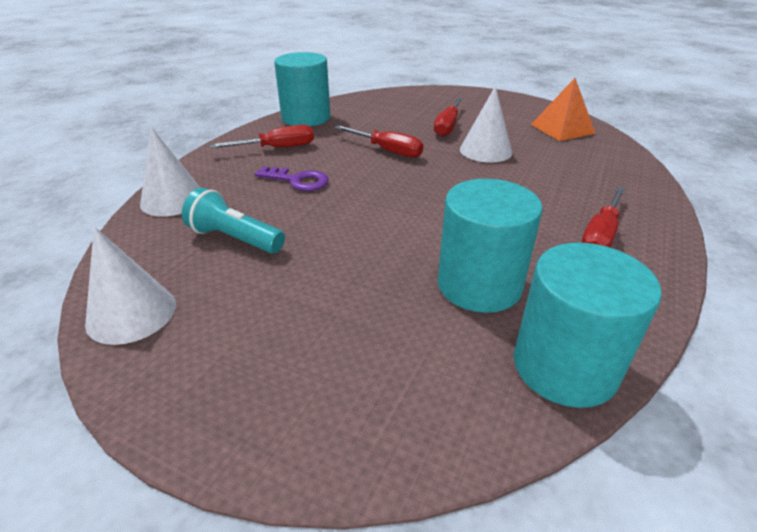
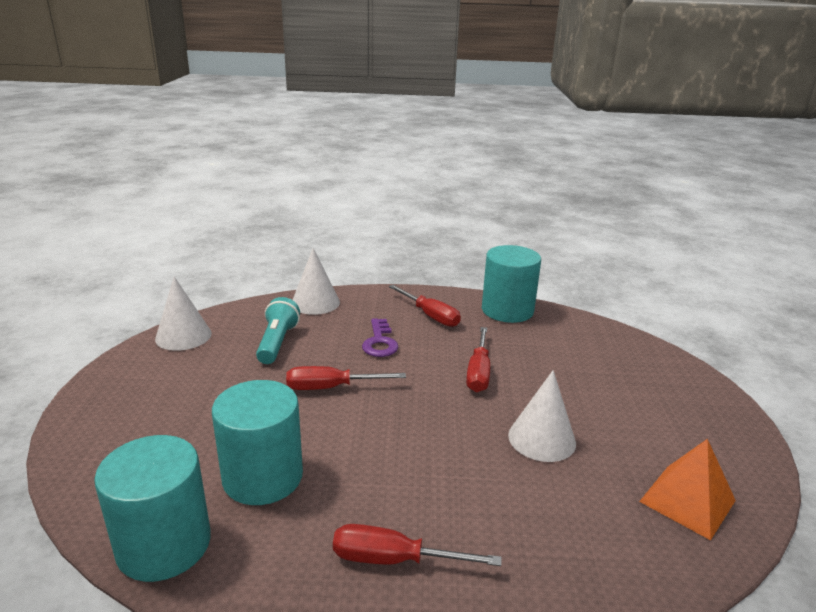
camera: 65 degrees right, 10 degrees down
(447, 126) = (582, 398): red screwdriver -> red screwdriver (331, 387)

